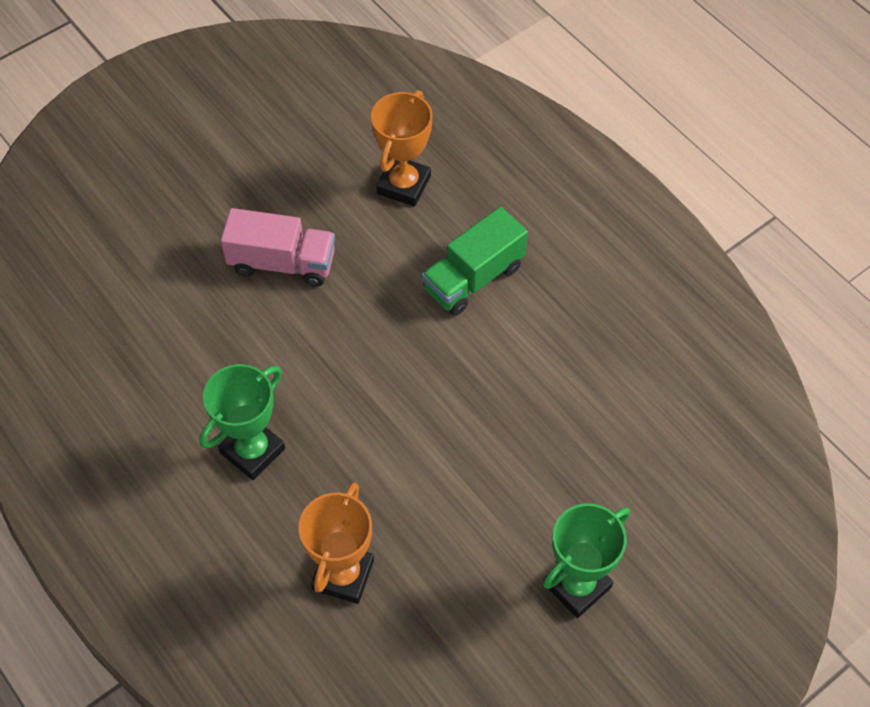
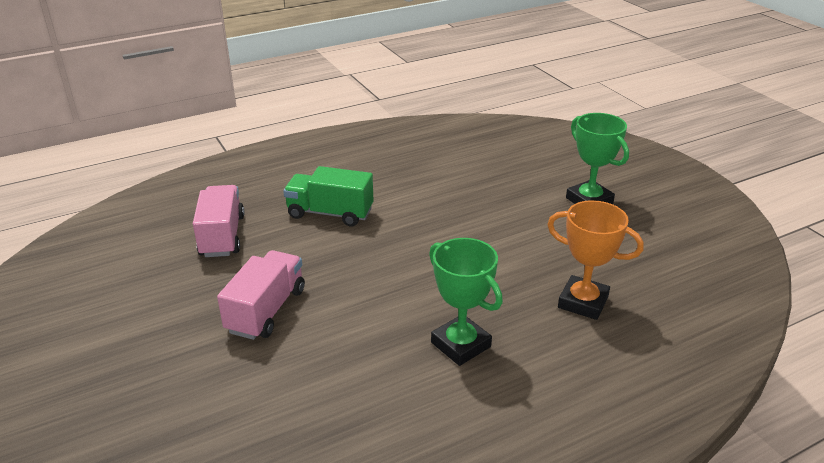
camera: 80 degrees left, 25 degrees down
(404, 185) = (222, 236): orange trophy -> pink truck
(473, 278) = (330, 213): green truck -> green truck turned 135 degrees clockwise

